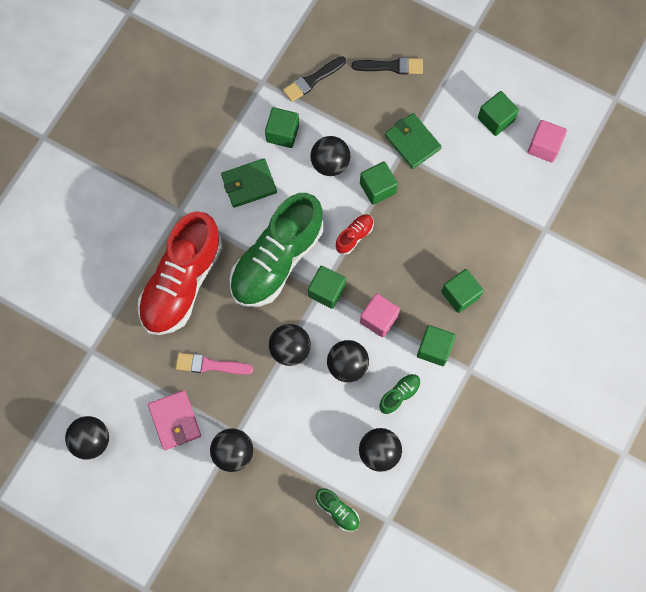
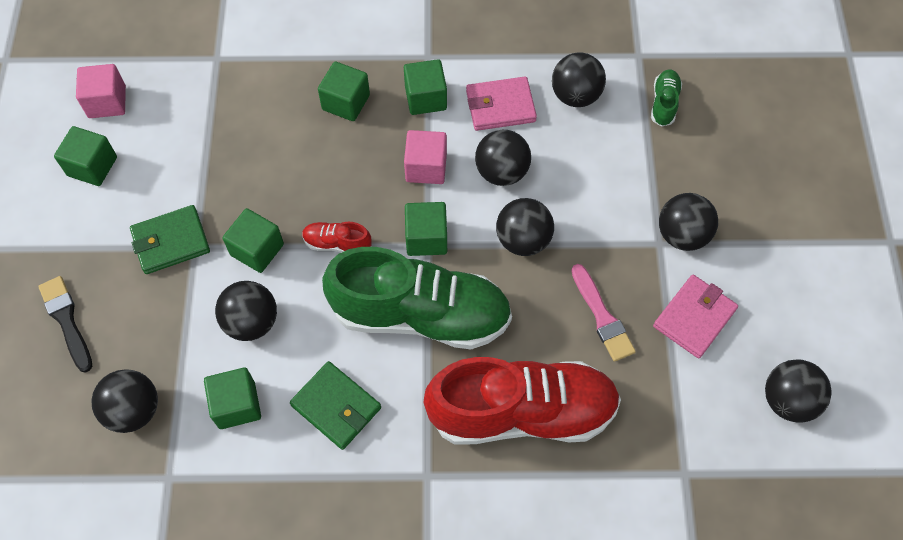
camera: 120 degrees left, 10 degrees down
(312, 80) = (134, 410): black brush -> black ball
(399, 395) = (500, 106): green shoe -> pink wallet
(412, 142) = (171, 242): green wallet -> green wallet turned 45 degrees clockwise

